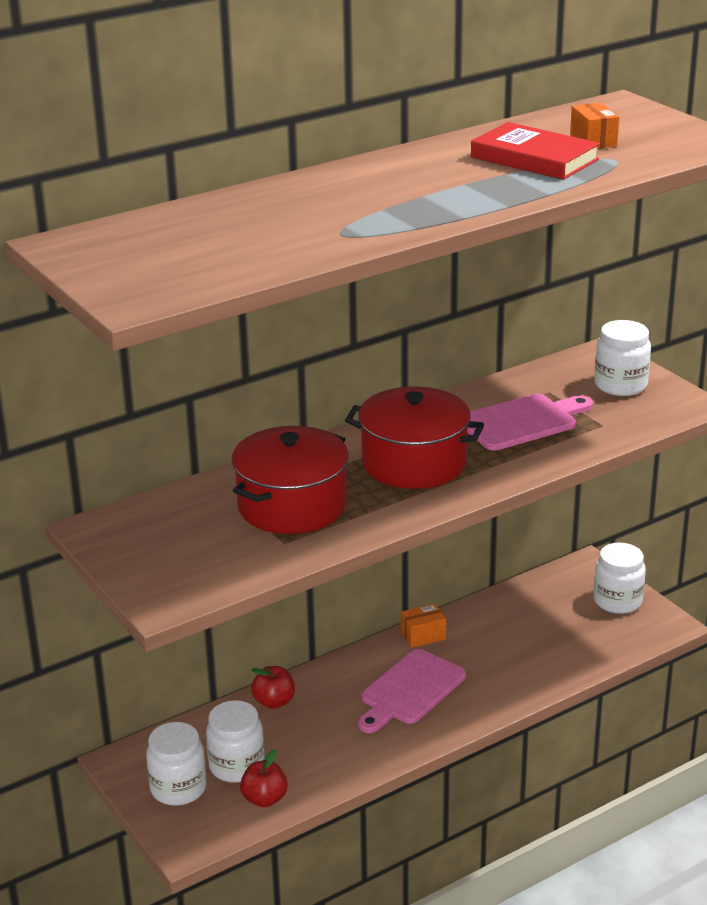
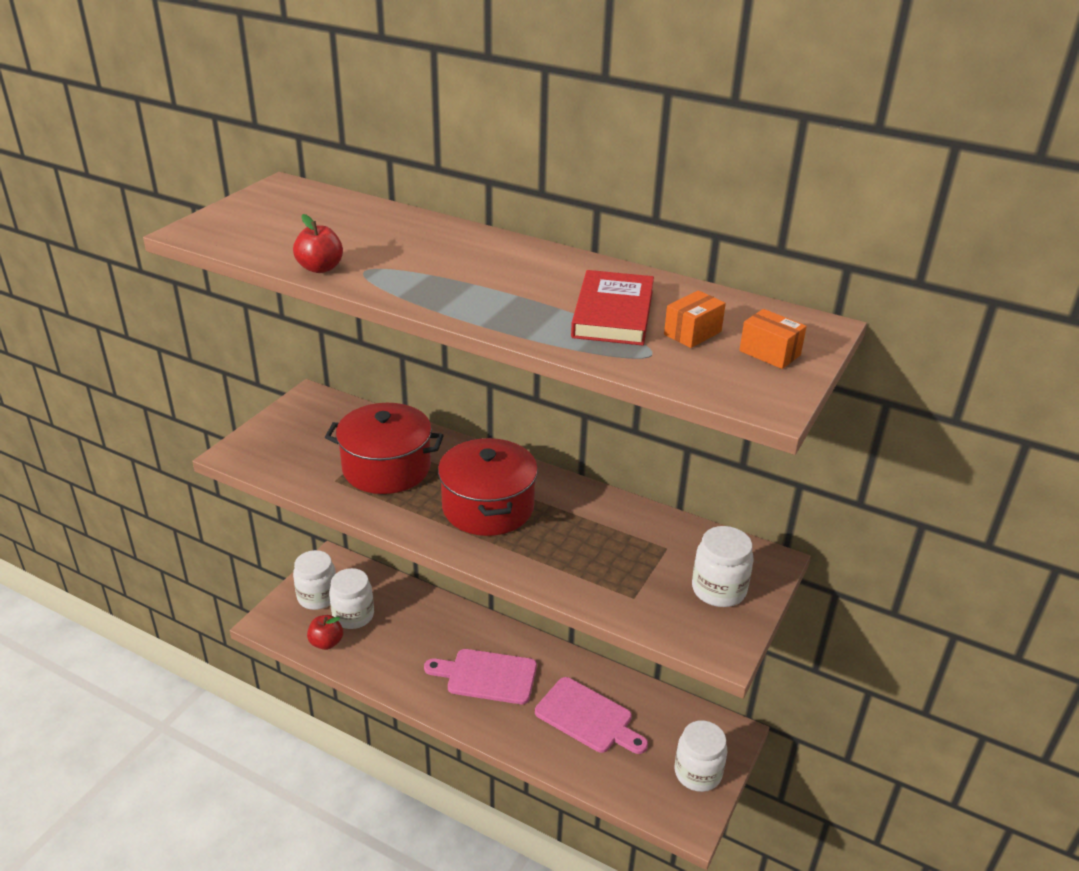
camera: 60 degrees right, 5 degrees up
(274, 702) = (430, 607): red apple -> red apple (320, 268)
(423, 636) = (558, 659): orange box -> orange box (769, 353)
(522, 422) = (600, 547): pink cutting board -> pink cutting board (588, 717)

